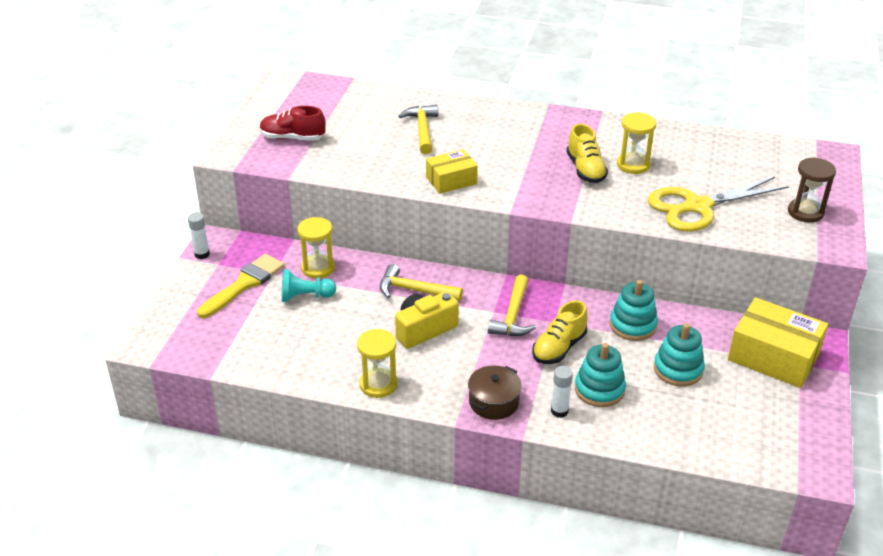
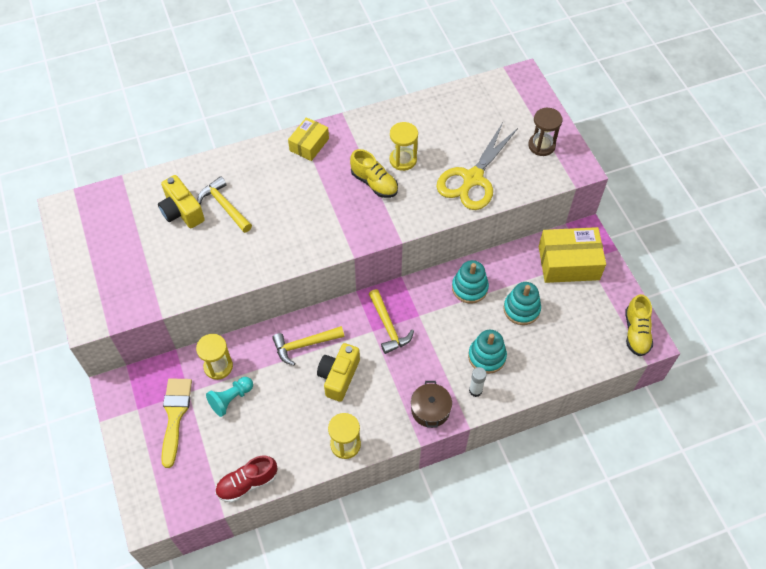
camera: 35 degrees left, 20 degrees up
(202, 254) = (116, 407): white glue stick -> none
(292, 138) = (128, 272): red shoe -> red shoe (247, 483)
(380, 118) = (182, 211): none -> yellow camera
(451, 180) = (288, 248): yellow box -> yellow box (309, 145)
(559, 348) = (438, 337): yellow shoe -> yellow shoe (636, 332)

